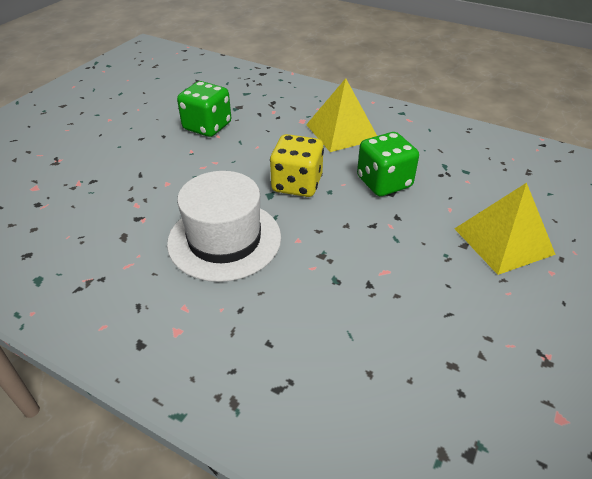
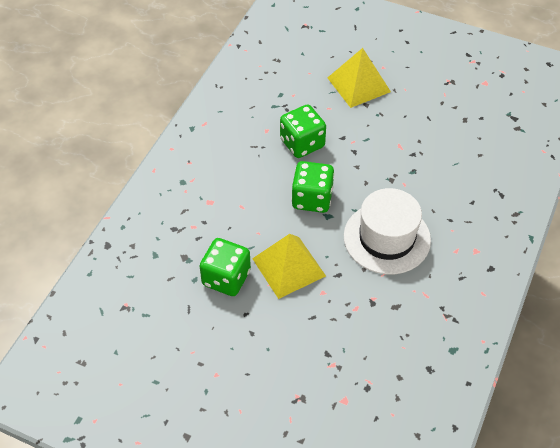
camera: 95 degrees left, 10 degrees up
(297, 184) = (312, 199): yellow dice -> green dice
(342, 131) = (228, 171): yellow pyramid -> yellow pyramid (288, 267)

